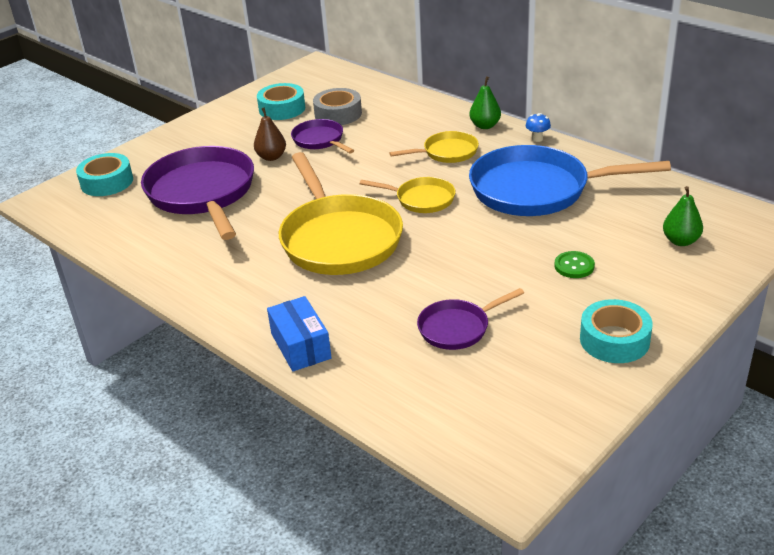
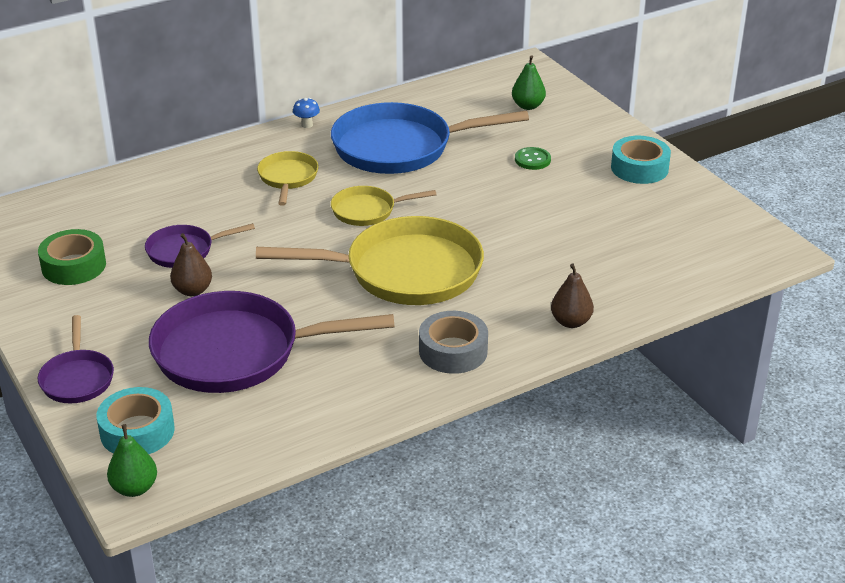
camera: 75 degrees left, 0 degrees up
(282, 109) = (74, 266): turquoise tape -> green tape
(300, 346) = (571, 322): blue box -> brown pear
(338, 114) = (131, 228): grey tape -> grey tape (453, 351)
(421, 199) = (367, 210): yellow pan -> yellow pan turned 135 degrees counterclockwise
(457, 328) = (587, 234): purple pan -> purple pan (77, 378)
(485, 126) = (253, 145): green pear -> green pear (134, 488)
(537, 190) = (400, 147): blue pan -> blue pan turned 60 degrees clockwise

